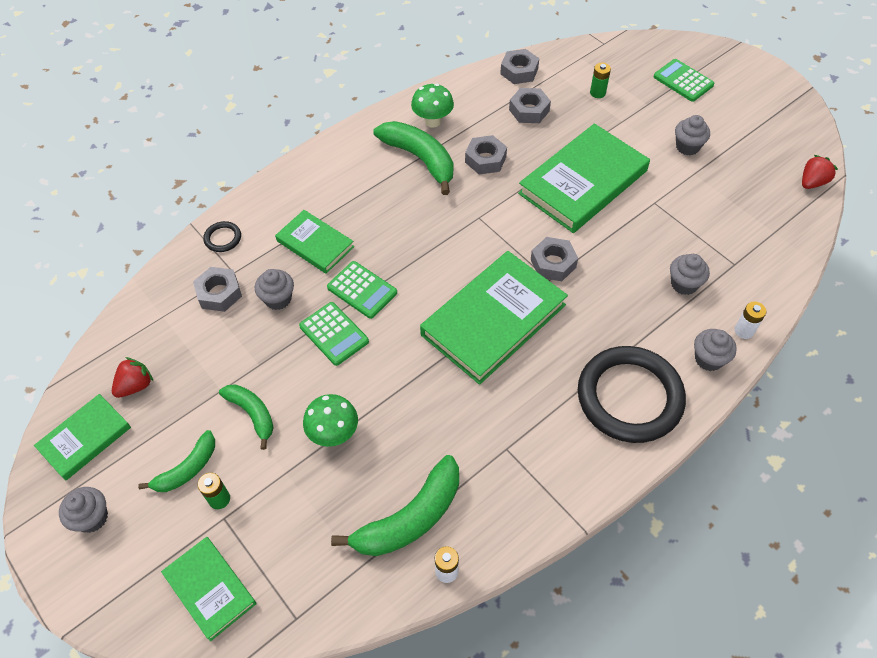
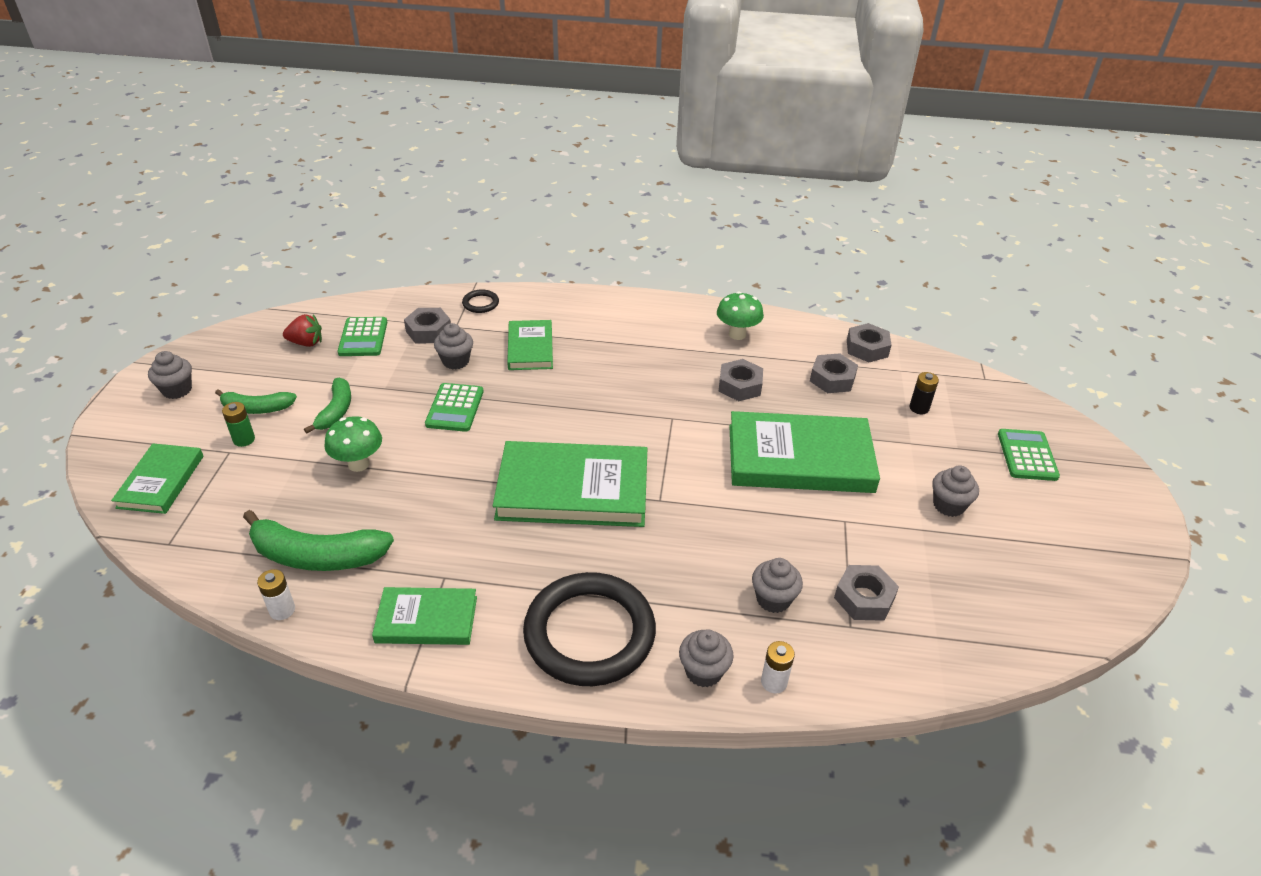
camera: 45 degrees right, 15 degrees down
(85, 438) = (240, 348): green book -> green book (426, 619)
(362, 290) = (514, 398): green calculator -> green calculator (363, 337)
(420, 159) = (688, 351): green banana -> none
(553, 263) = (681, 492): grey nut -> grey nut (864, 598)
(597, 93) = (919, 408): green battery -> black battery
(812, 182) = (1051, 632): red strawberry -> none

